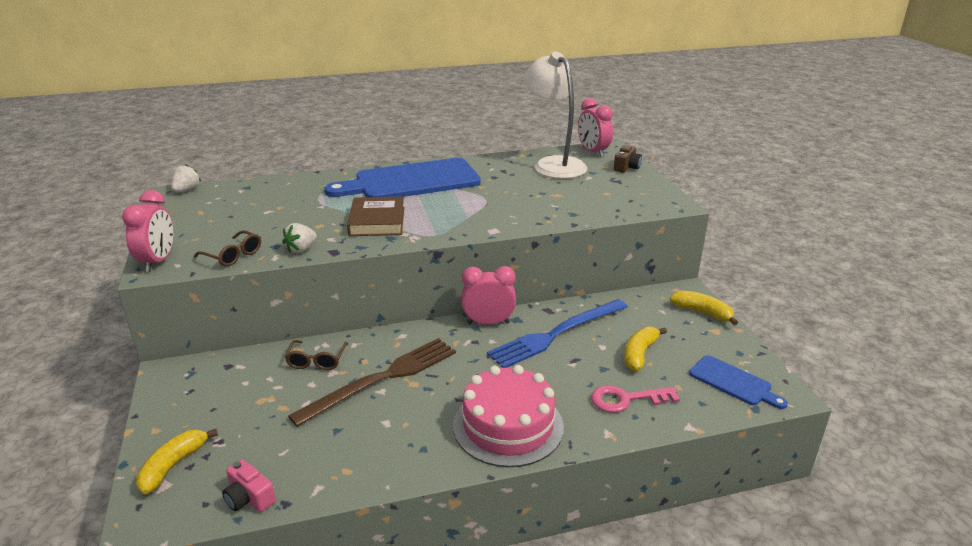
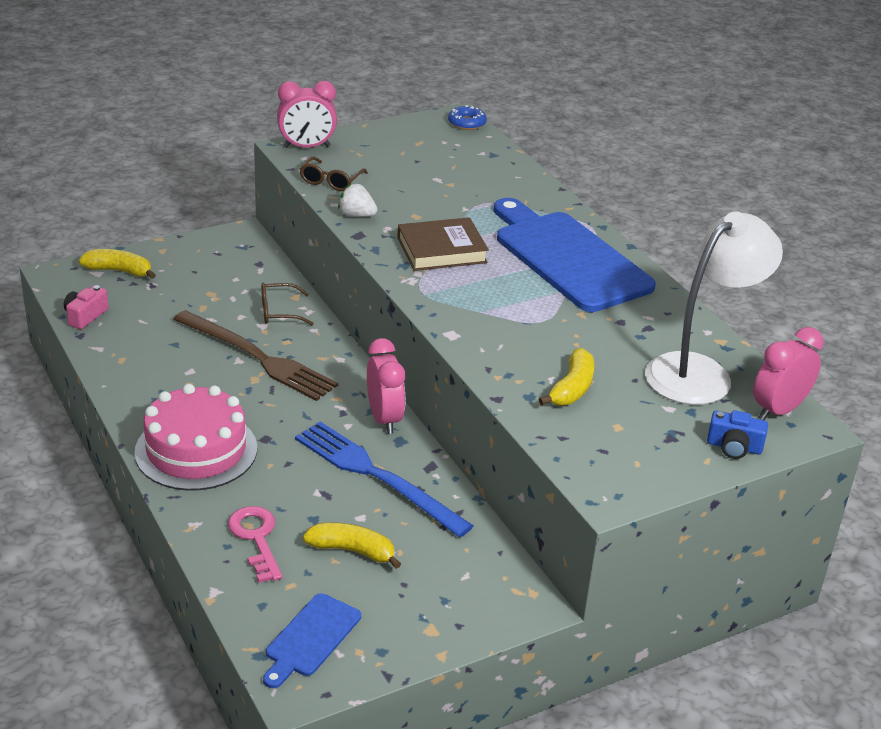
camera: 75 degrees right, 5 degrees up
(186, 190) = (467, 123): white strawberry -> blue donut
(626, 167) = (734, 447): brown camera -> blue camera
(703, 313) = (475, 619): yellow banana -> yellow banana (572, 388)

